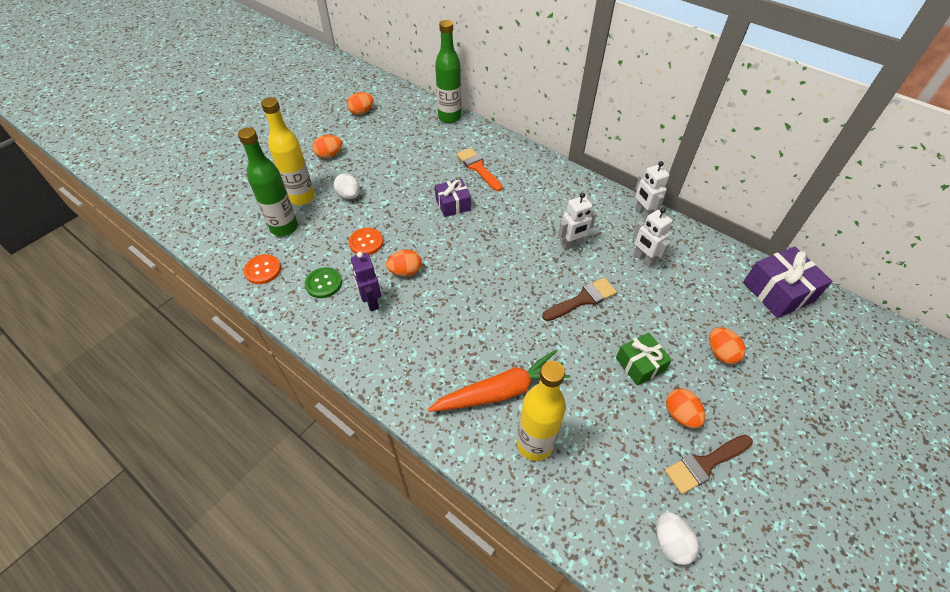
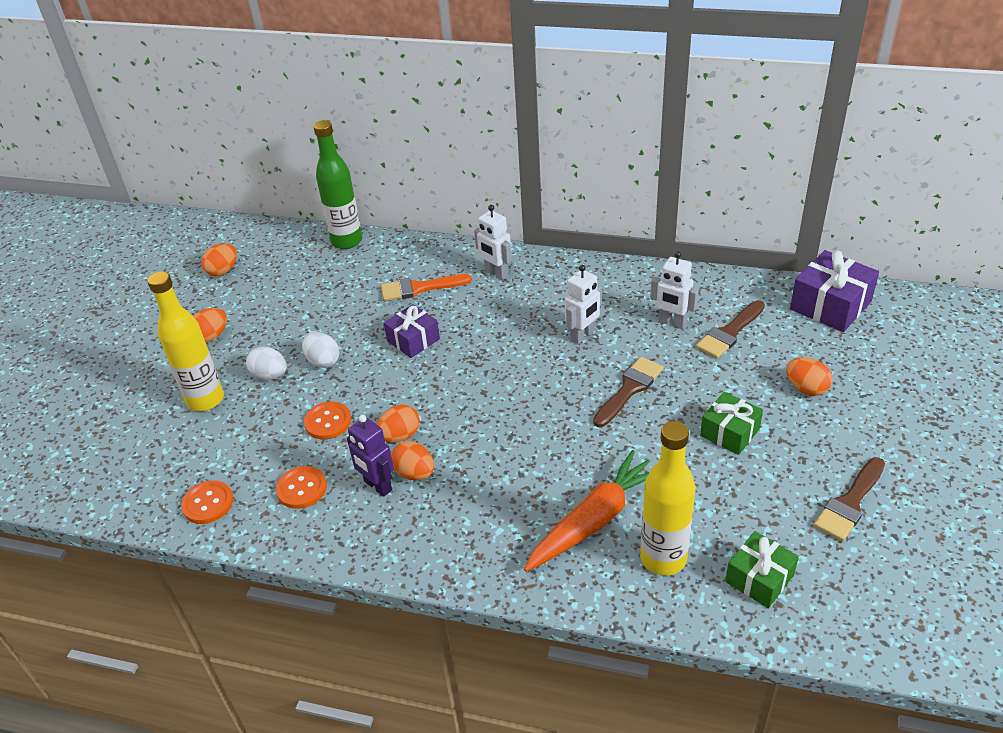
camera: 20 degrees left, 10 degrees down
(284, 227) = (205, 443): green bottle -> none
(323, 283) = (301, 488): green button -> orange button
(478, 168) = (419, 288): orange brush -> orange brush turned 45 degrees counterclockwise
(598, 494) = (759, 578): none -> green gift
(642, 213) = (644, 274): white robot -> white robot (496, 273)
(670, 542) = (857, 592): white egg -> white egg (323, 361)
(680, 415) = (799, 465): orange egg -> orange egg (414, 473)
(683, 284) = (729, 332): none -> brown brush

